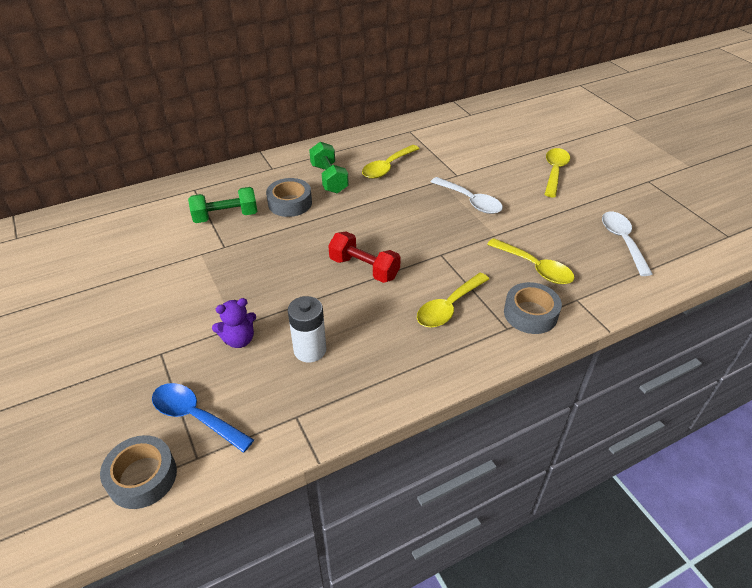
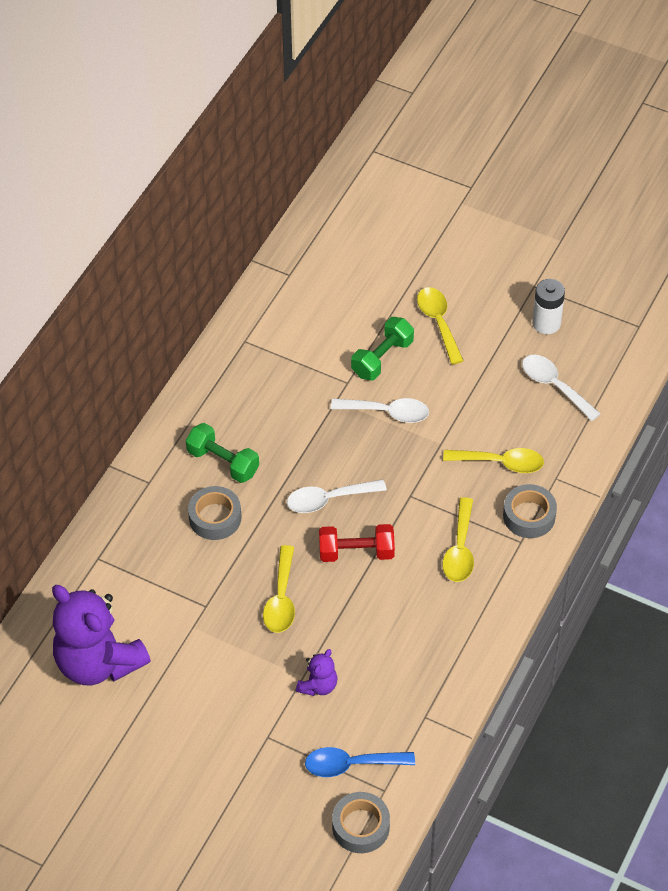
camera: 35 degrees left, 10 degrees up
(119, 242) = (98, 662): none -> purple teddy bear
(225, 216) = (168, 572): green dumbbell -> green dumbbell (382, 358)
(310, 350) = (384, 658): white battery -> white battery (546, 323)
(377, 229) = (328, 499): none -> white spoon
(387, 167) = (268, 411): yellow spoon -> yellow spoon (281, 599)

